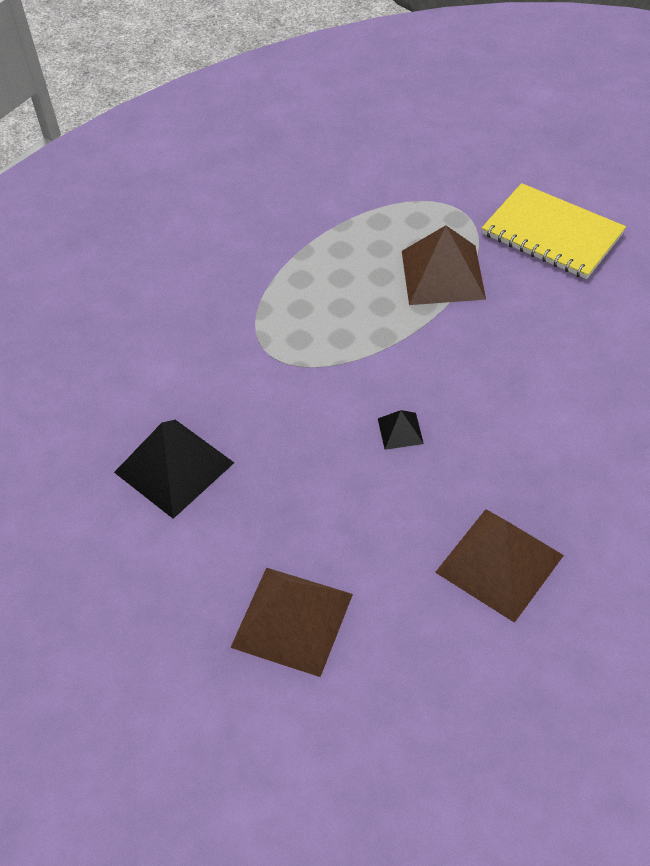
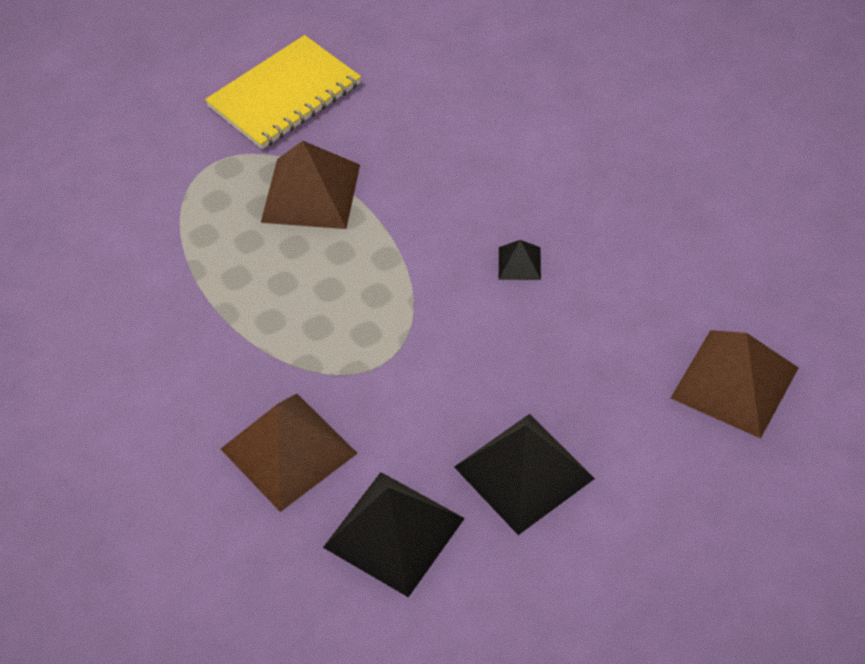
camera: 80 degrees left, 0 degrees up
(111, 392) = (393, 532): none -> black pyramid
(499, 563) = (691, 215): brown pyramid -> brown pyramid (288, 450)

